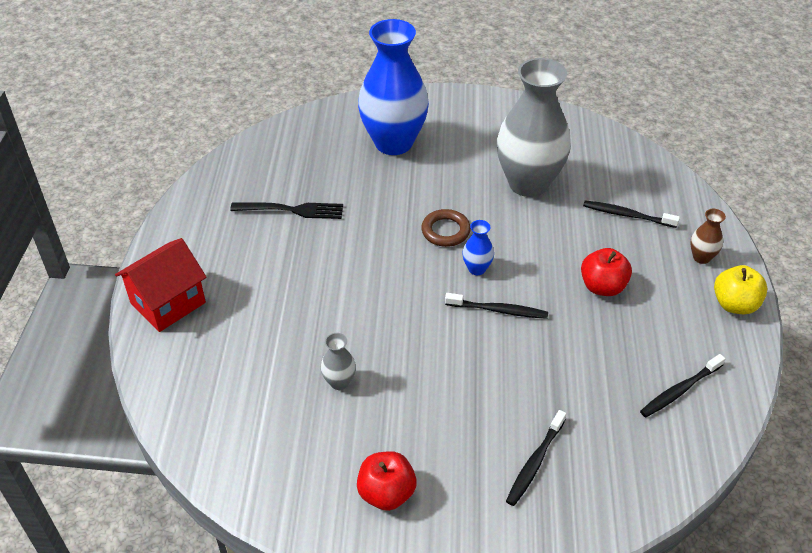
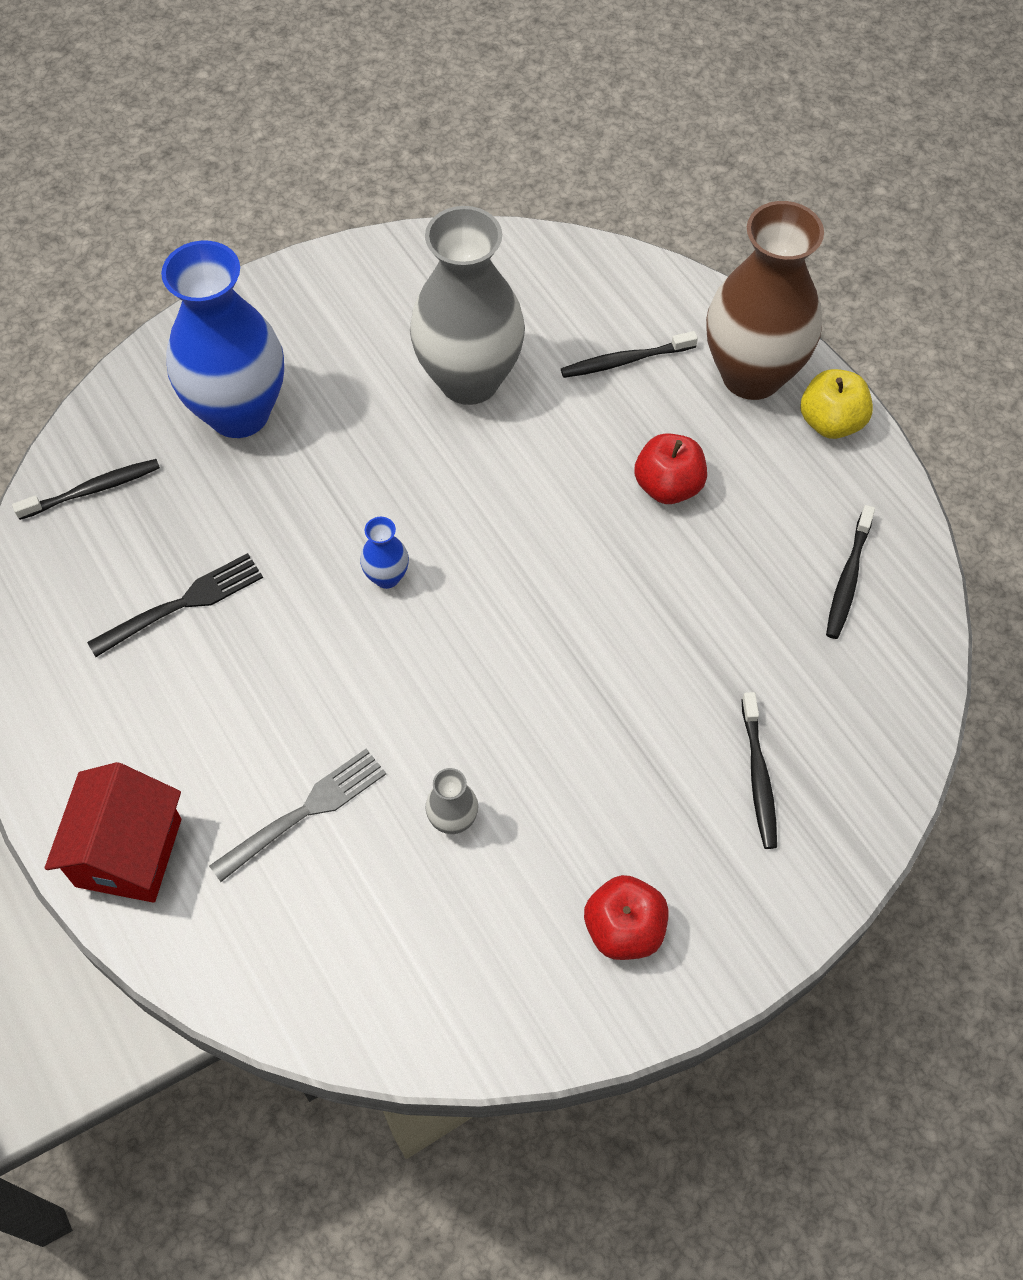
camera: 35 degrees left, 15 degrees up
(267, 334) = (304, 812): none -> grey fork
(445, 231) = (417, 516): brown ring -> none
(477, 269) = (499, 550): blue vase -> blue vase (387, 577)
(498, 310) = (569, 595): black toothbrush -> black toothbrush (92, 490)
(701, 257) = (752, 375): brown vase -> brown vase, size x2.47

